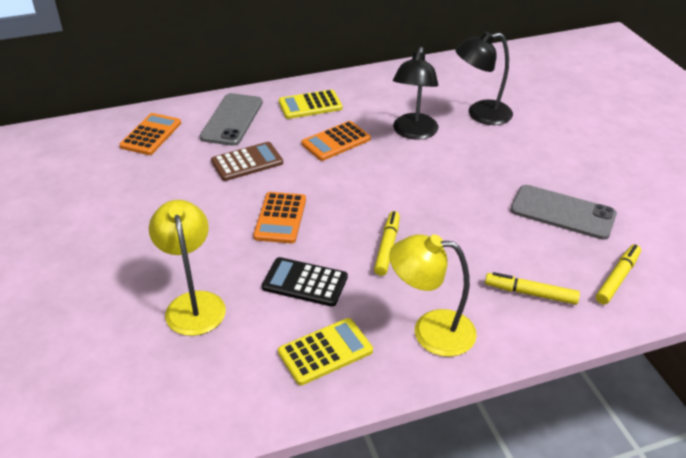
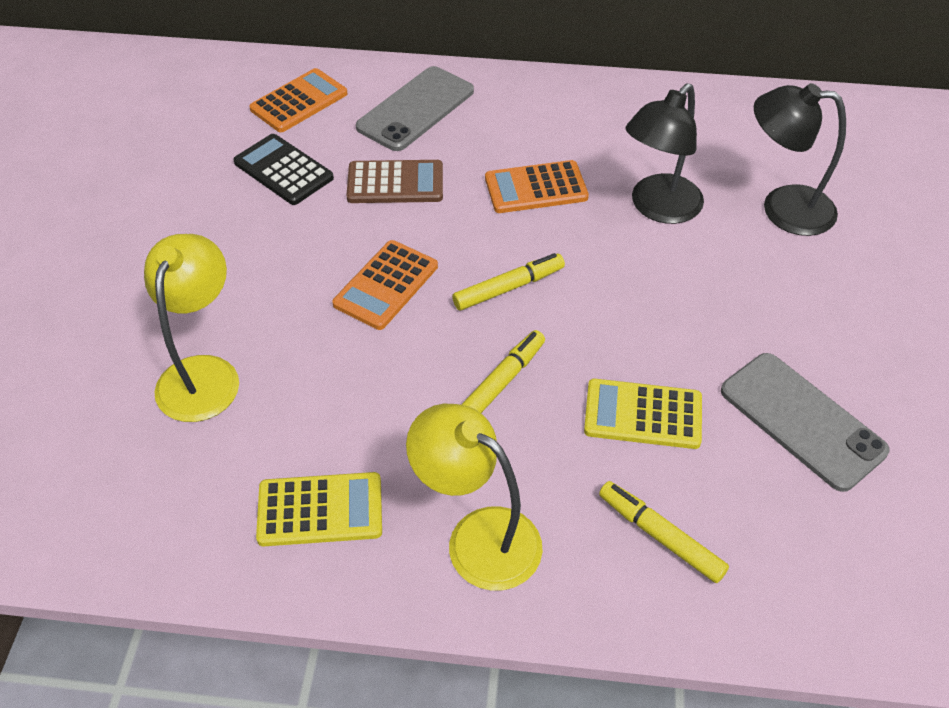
camera: 25 degrees right, 10 degrees up
(305, 282) = (357, 396): black calculator -> black calculator (283, 170)
(310, 105) = (536, 117): yellow calculator -> yellow calculator (643, 414)
(617, 278) = (813, 565): yellow marker -> yellow marker (508, 288)

